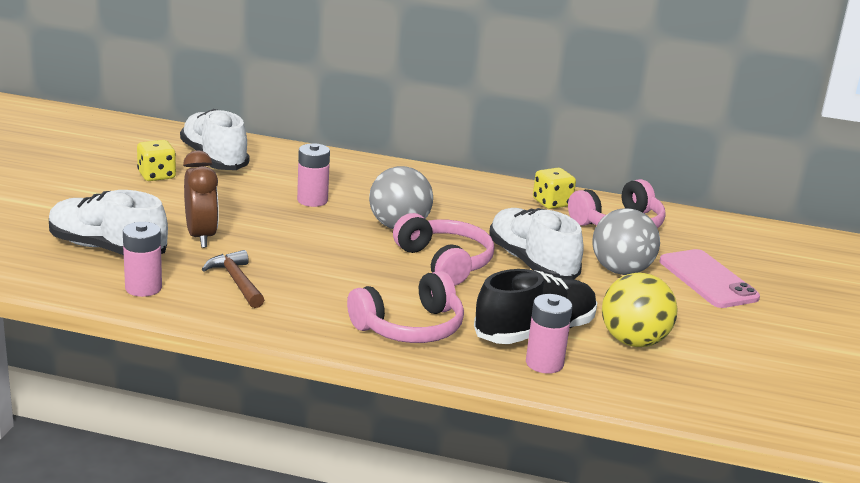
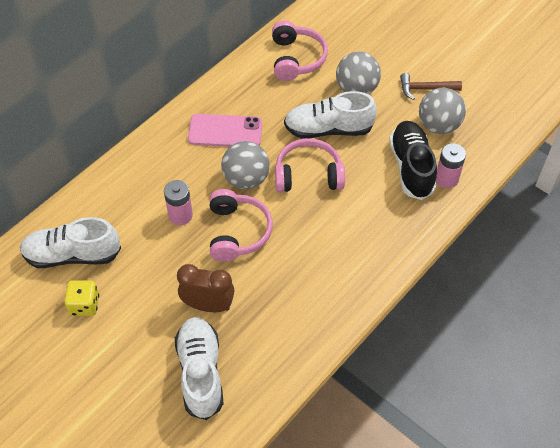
camera: 60 degrees left, 30 degrees up
(107, 248) = (200, 372): white shoe -> white shoe turned 120 degrees clockwise
(143, 288) = (272, 364): pink battery -> none
(236, 281) = (286, 304): brown hammer -> brown hammer (425, 89)
(410, 327) = (383, 228): pink headphones -> pink headphones (237, 232)
(552, 203) = (250, 78): yellow dice -> none
(633, 341) = (438, 125): yellow ball -> grey ball
(708, 279) = (384, 53): pink phone -> pink phone (225, 131)

